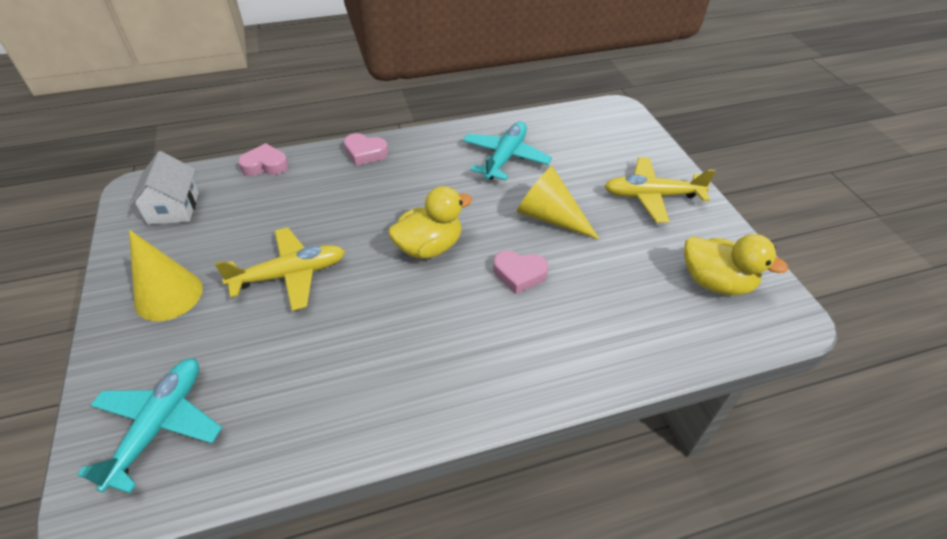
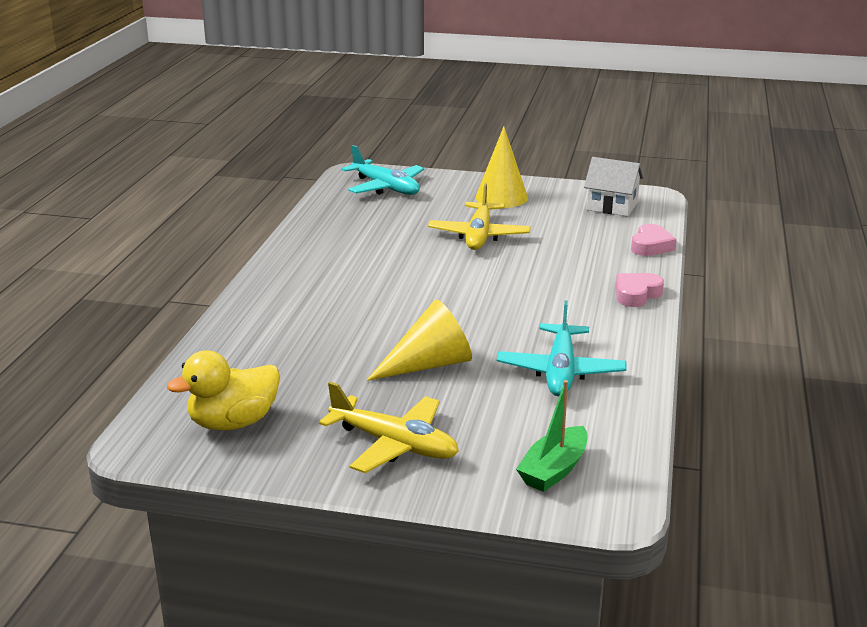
camera: 120 degrees right, 20 degrees down
(429, 247) = (452, 293): yellow duck -> none
(505, 157) = (560, 372): turquoise plane -> turquoise plane turned 45 degrees clockwise
(519, 274) = (371, 324): pink heart -> none
(608, 133) = (554, 470): none -> green boat
(651, 196) = (395, 444): yellow plane -> yellow plane turned 90 degrees clockwise

